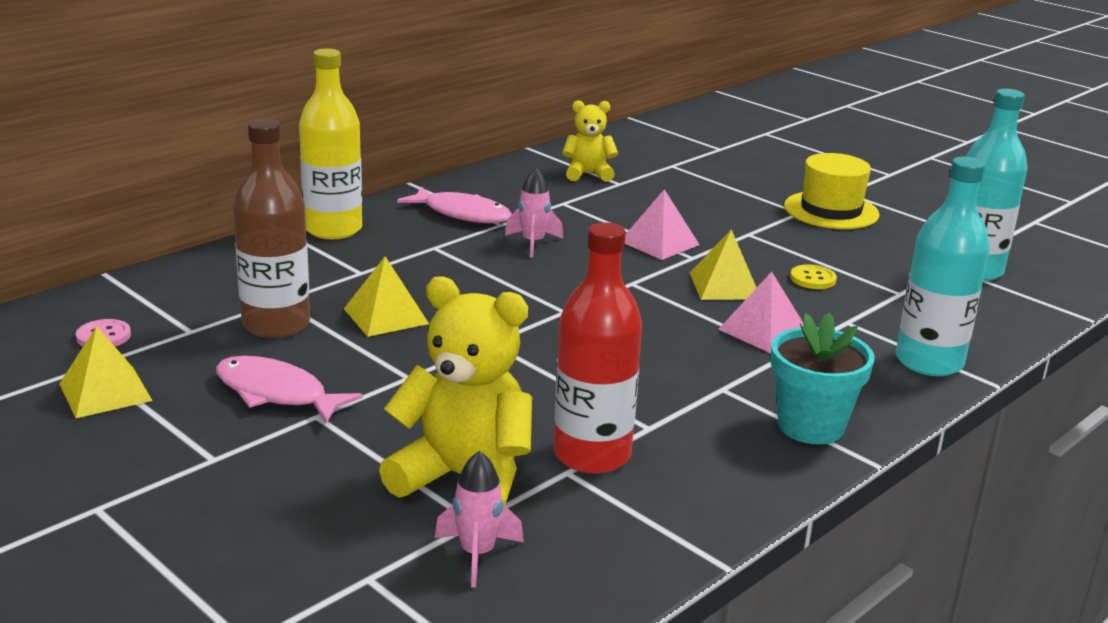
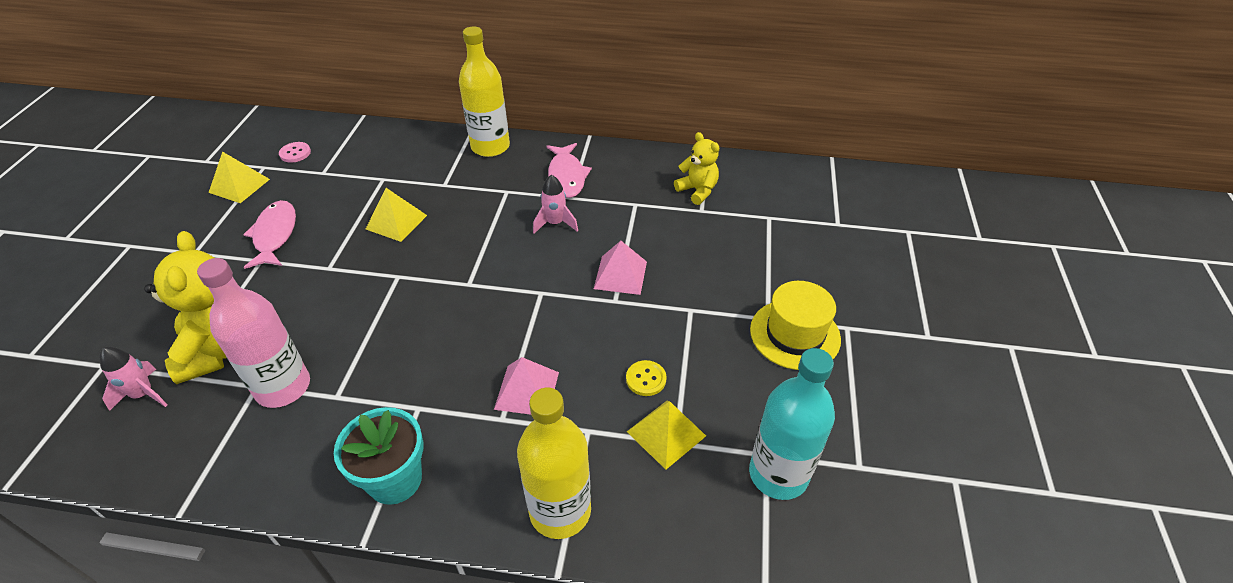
camera: 55 degrees right, 20 degrees up
(276, 324) = (352, 193): brown bottle -> none
(592, 455) = (283, 387): red bottle -> pink bottle
(725, 286) = (583, 338): yellow pyramid -> yellow pyramid (666, 433)
(929, 362) = (560, 511): turquoise bottle -> yellow bottle

